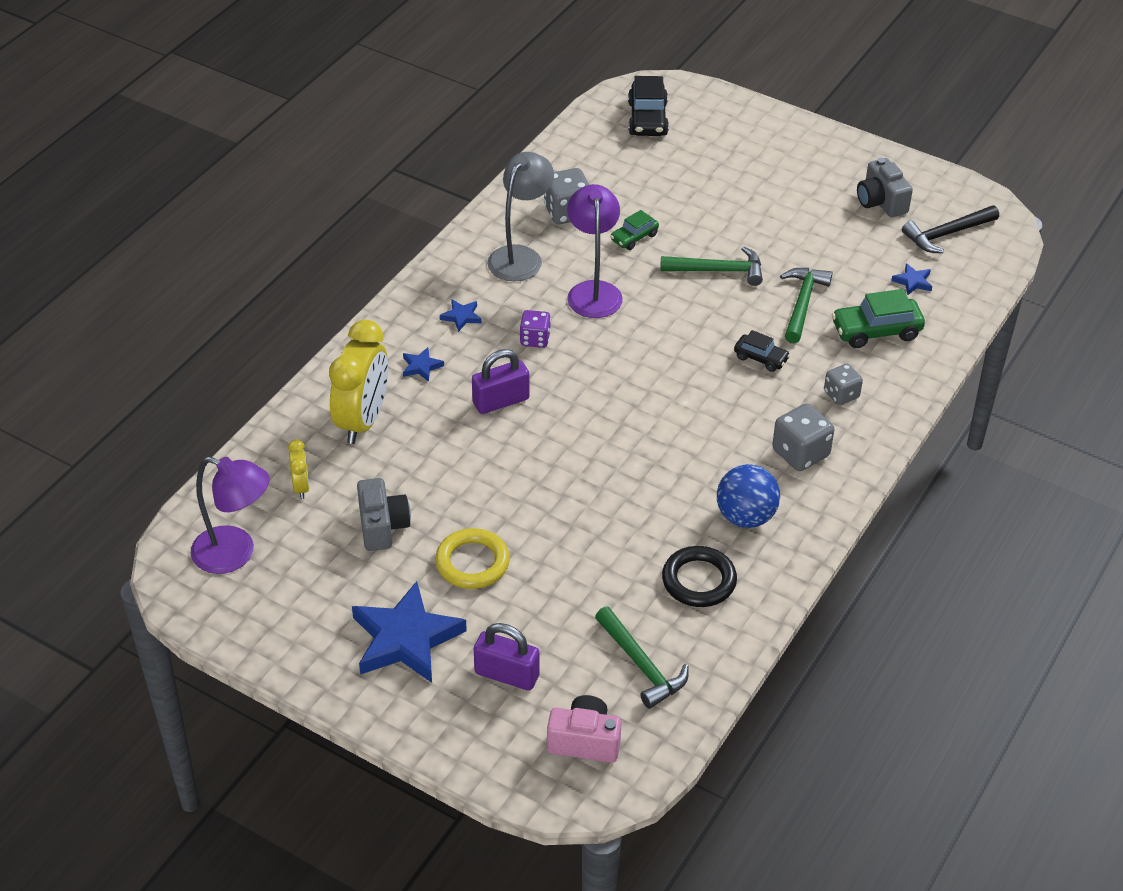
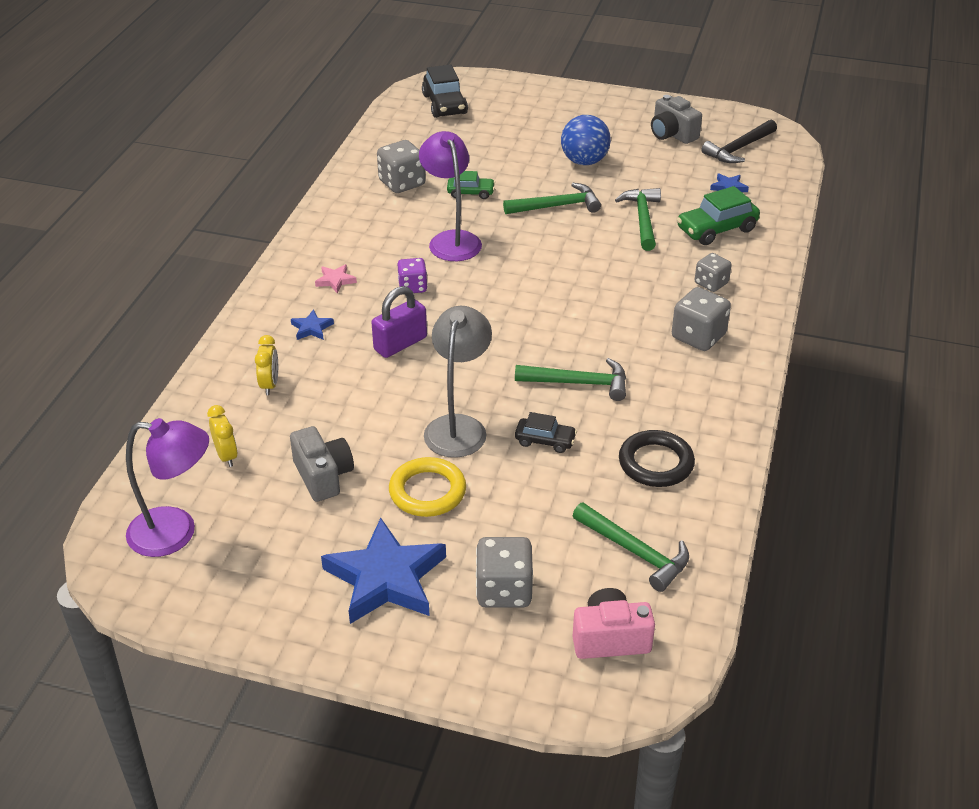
camera: 15 degrees left, 5 degrees down
(363, 420) = (270, 385): yellow clock -> yellow clock, size x0.47
(461, 317) = (335, 280): blue star -> pink star
(507, 674) = (504, 590): purple padlock -> grey dice
(520, 256) = (372, 223): grey lamp -> grey lamp (458, 426)
(634, 237) = (471, 193): green car -> green car turned 120 degrees counterclockwise
(658, 480) = (578, 383): none -> green hammer
(745, 517) = (674, 399): blue ball -> blue ball (584, 161)
(761, 358) = (626, 267): black car -> black car (545, 441)

